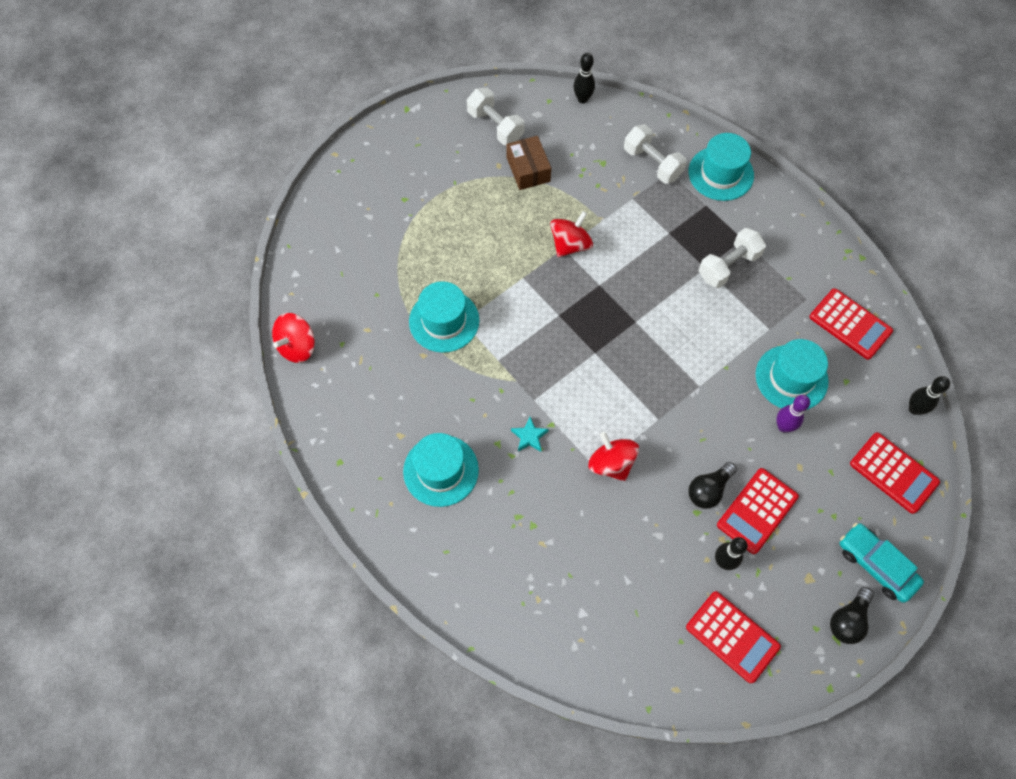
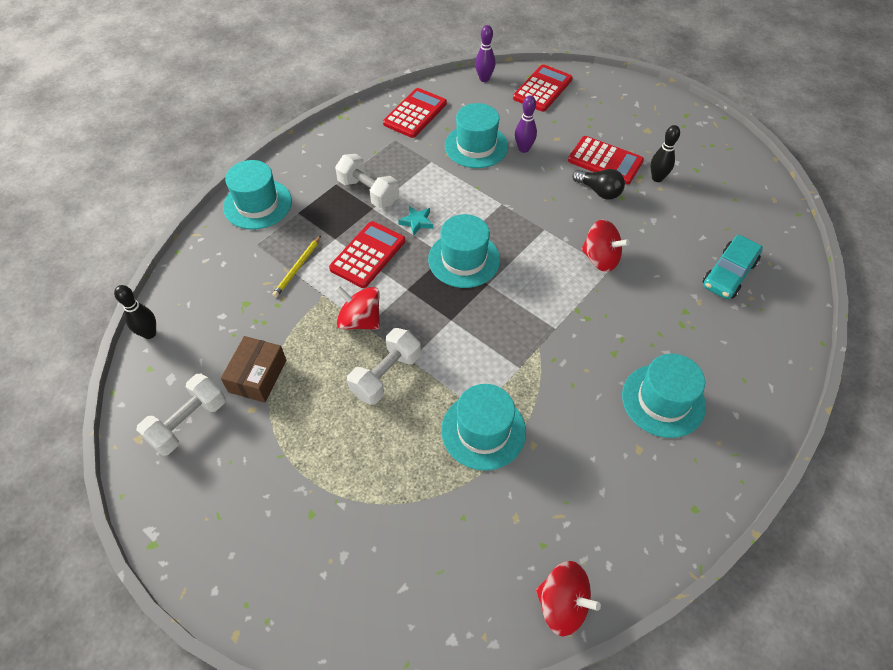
camera: 100 degrees left, 10 degrees down
(528, 169) = (257, 376): brown box -> brown box turned 45 degrees counterclockwise
(529, 437) = (597, 326): turquoise star -> turquoise star (416, 222)
(611, 463) = (600, 259): red spinning top -> red spinning top turned 105 degrees counterclockwise
(628, 337) = (464, 259): none -> turquoise hat
(637, 202) = (297, 268): none -> yellow pencil
(652, 163) = (246, 259): white dumbbell -> white dumbbell (386, 375)
(732, 636) = (715, 169): red calculator -> red calculator (368, 255)
(848, 620) = (669, 110): black light bulb -> none
(876, 565) = (620, 97): turquoise car -> turquoise car (728, 274)
(914, 409) = (484, 79): black bowling pin -> purple bowling pin

